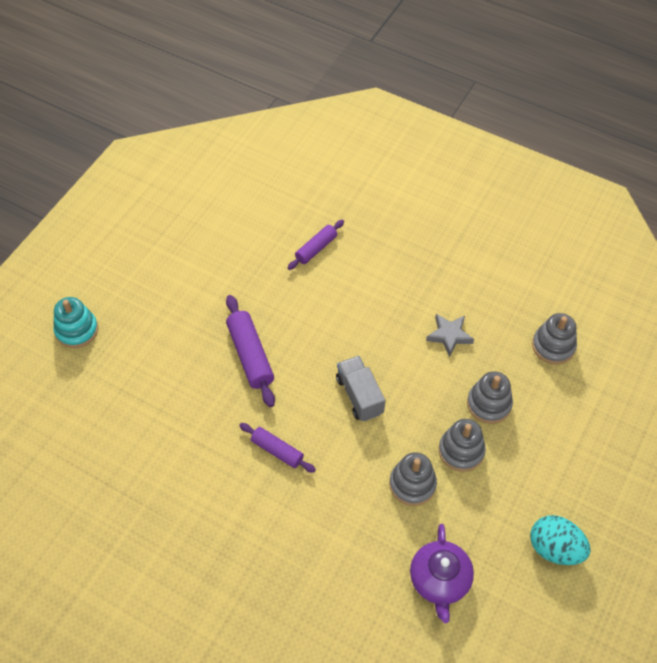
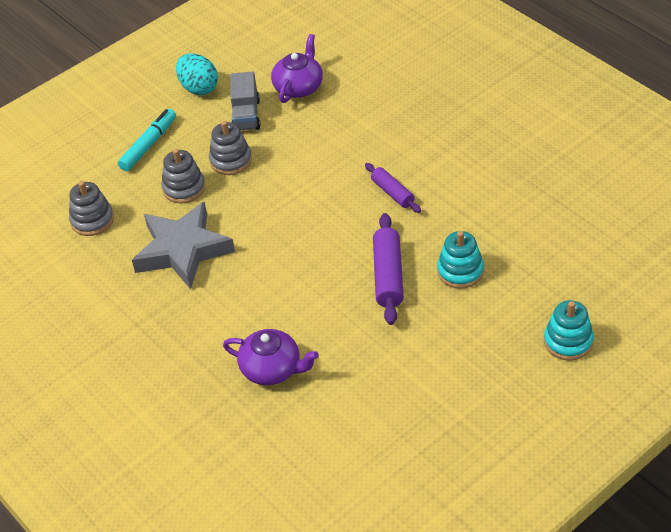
camera: 155 degrees left, 10 degrees down
(185, 376) = (460, 271): none -> turquoise stacking toy
(316, 248) = (272, 369): purple rolling pin -> purple teapot
(359, 395) = (297, 219): grey truck -> grey truck (246, 115)
(412, 484) = (286, 147): grey stacking toy -> none
(449, 336) = (183, 250): grey star -> grey star, size x2.04
(558, 450) = (149, 145): none -> turquoise marker

